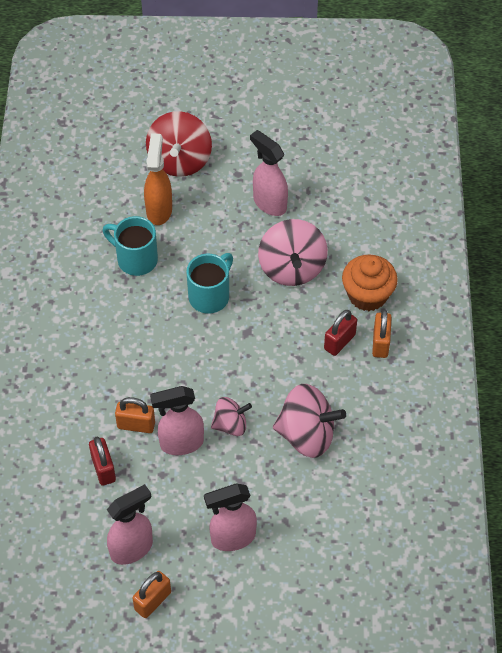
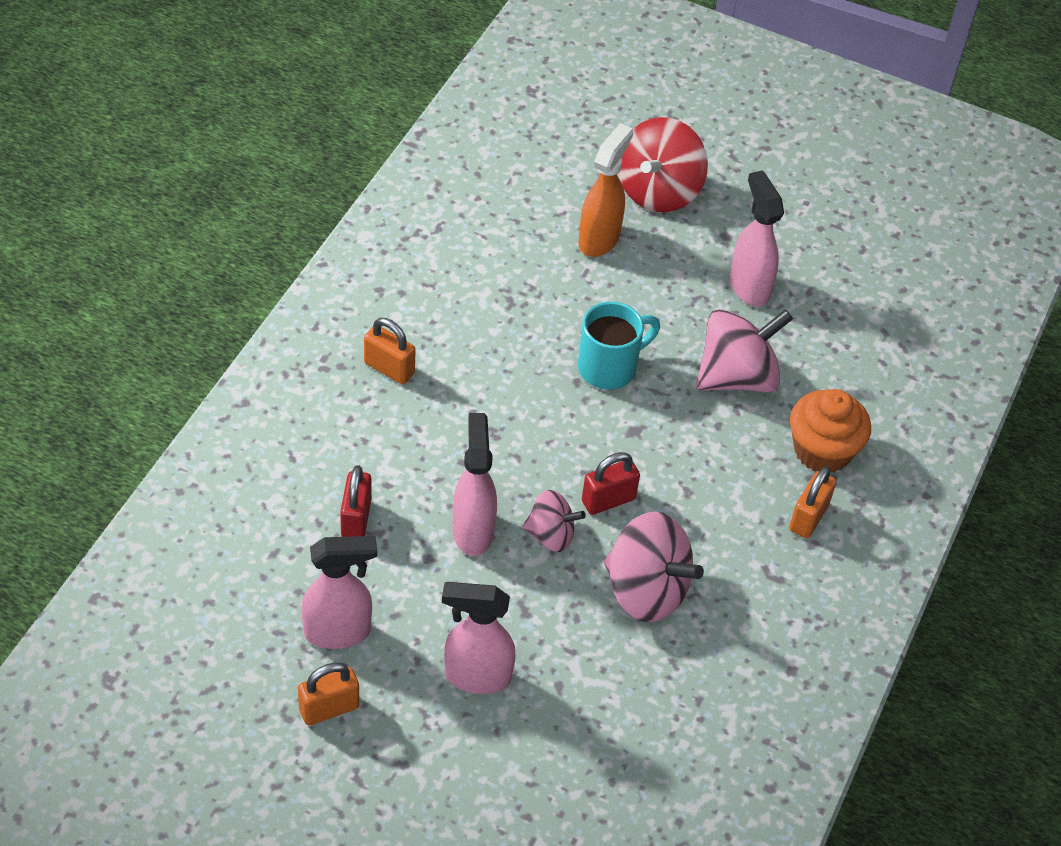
camera: 20 degrees right, 5 degrees down
(135, 259) = (536, 285): turquoise mug -> none
(136, 425) = (427, 483): orange padlock -> orange padlock (389, 368)
(181, 443) = (473, 530): pink spray bottle -> pink spray bottle turned 75 degrees clockwise
(292, 268) = (737, 377): pink spinning top -> pink spinning top turned 135 degrees counterclockwise
(339, 342) = (753, 493): red padlock -> red padlock (608, 500)

